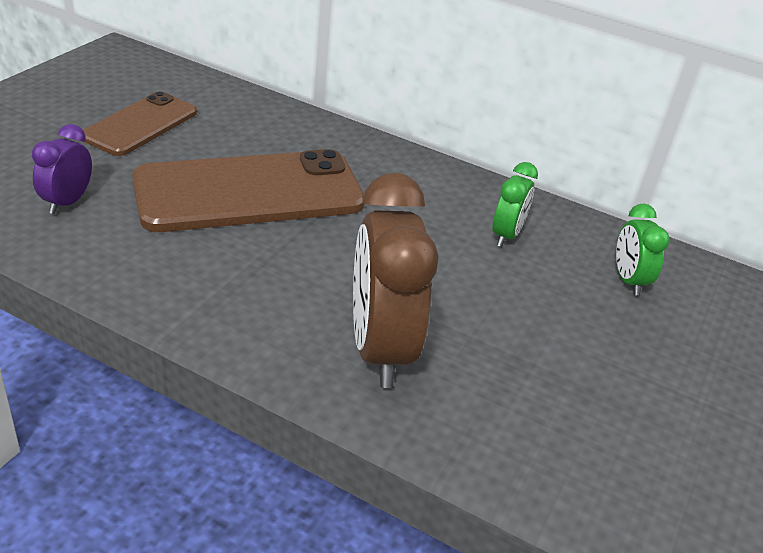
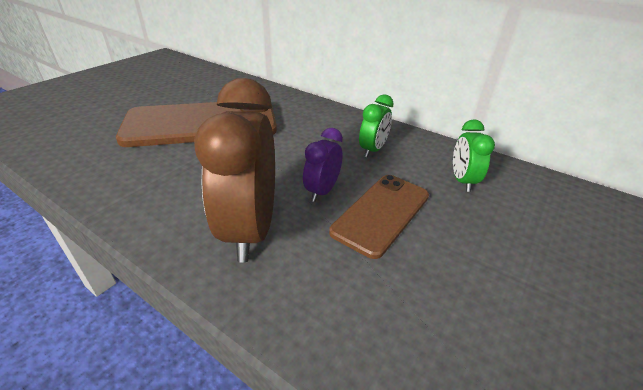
camera: 10 degrees right, 0 degrees up
(67, 202) = (78, 129): purple clock -> purple clock (322, 191)
(140, 124) = (152, 89): brown phone -> brown phone (381, 213)

